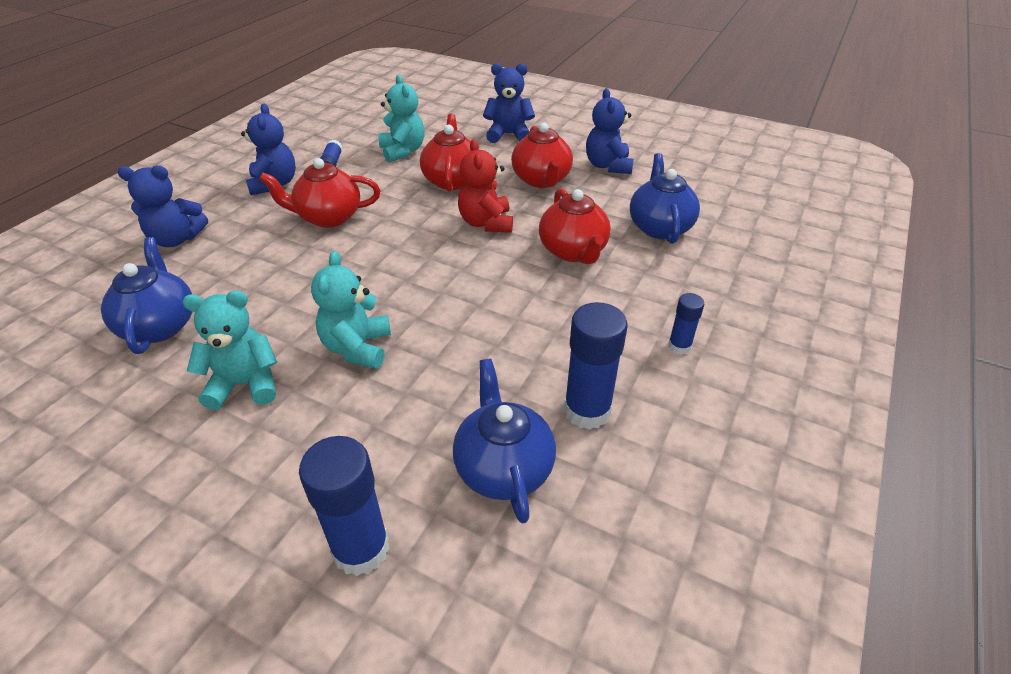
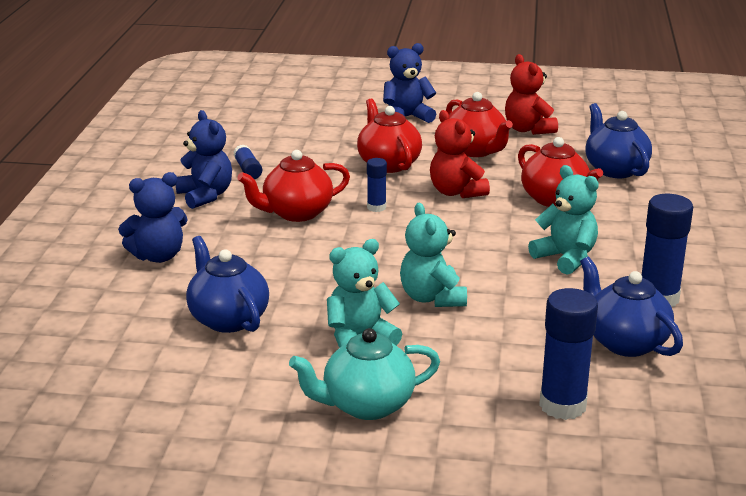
camera: 20 degrees left, 15 degrees down
(170, 479) = (366, 405): none -> turquoise teapot
(403, 151) = (311, 147): turquoise teddy bear -> turquoise teddy bear (566, 258)
(608, 166) = (528, 129): blue teddy bear -> red teddy bear
(679, 346) = (696, 246): blue glue stick -> blue glue stick (376, 207)

